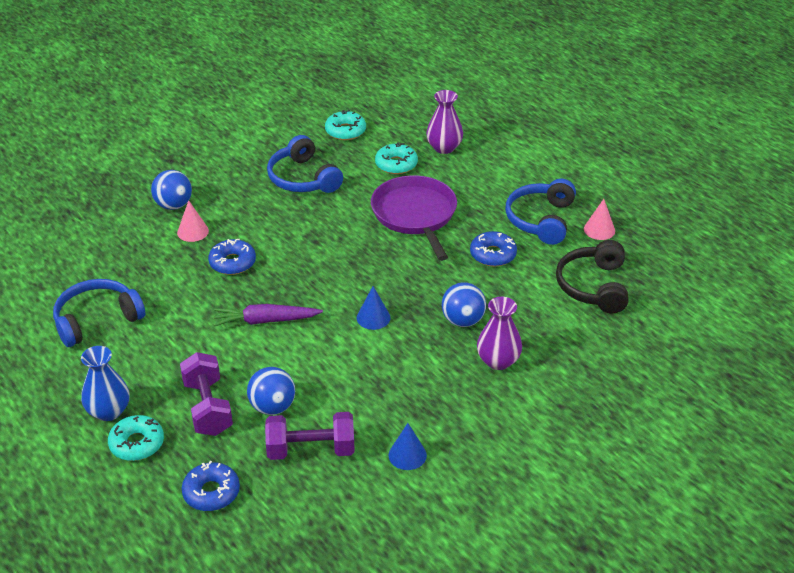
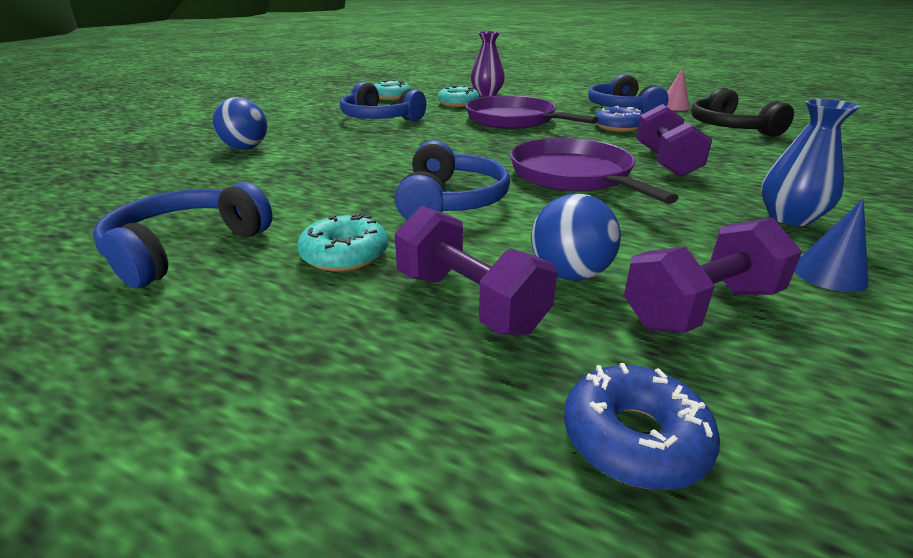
camera: 25 degrees left, 10 degrees down
(108, 411) = (277, 359): blue vase -> blue vase (789, 218)
(137, 443) = (381, 398): turquoise donut -> turquoise donut (345, 255)
(193, 231) = (285, 159): pink cone -> none
(232, 263) = (357, 170): blue donut -> none
(265, 321) = (451, 201): purple carrot -> blue headphones
(373, 317) = (574, 176): blue cone -> purple pan
(463, 321) = (665, 162): blue ball -> purple dumbbell
(498, 361) = (751, 178): purple vase -> none

